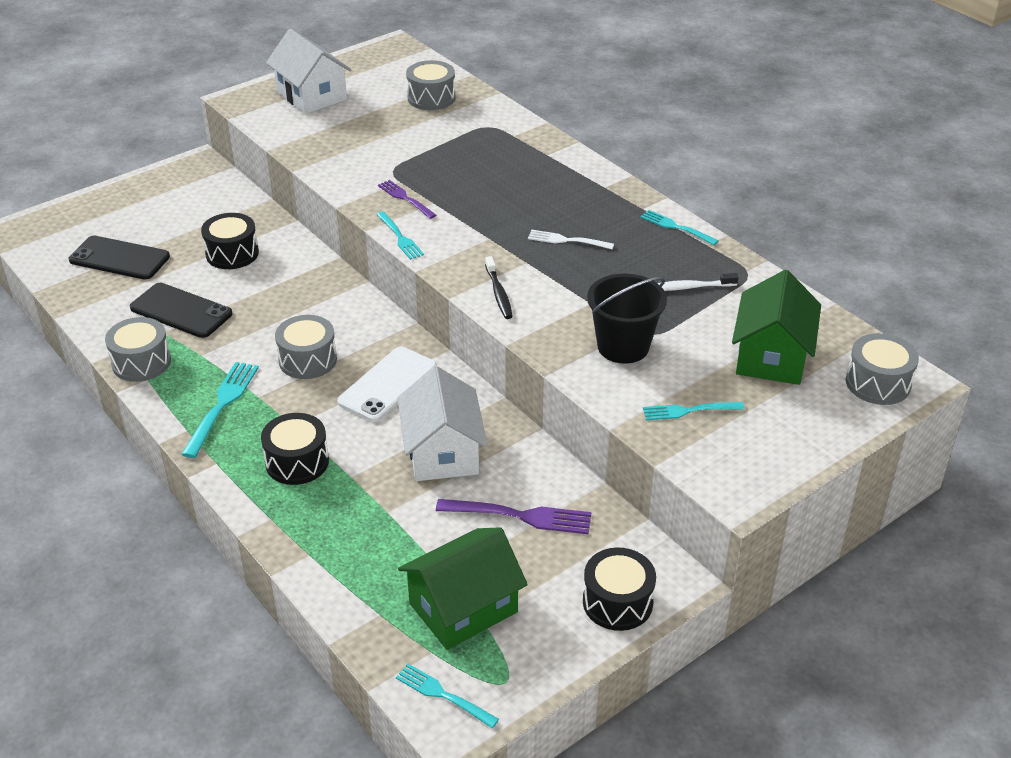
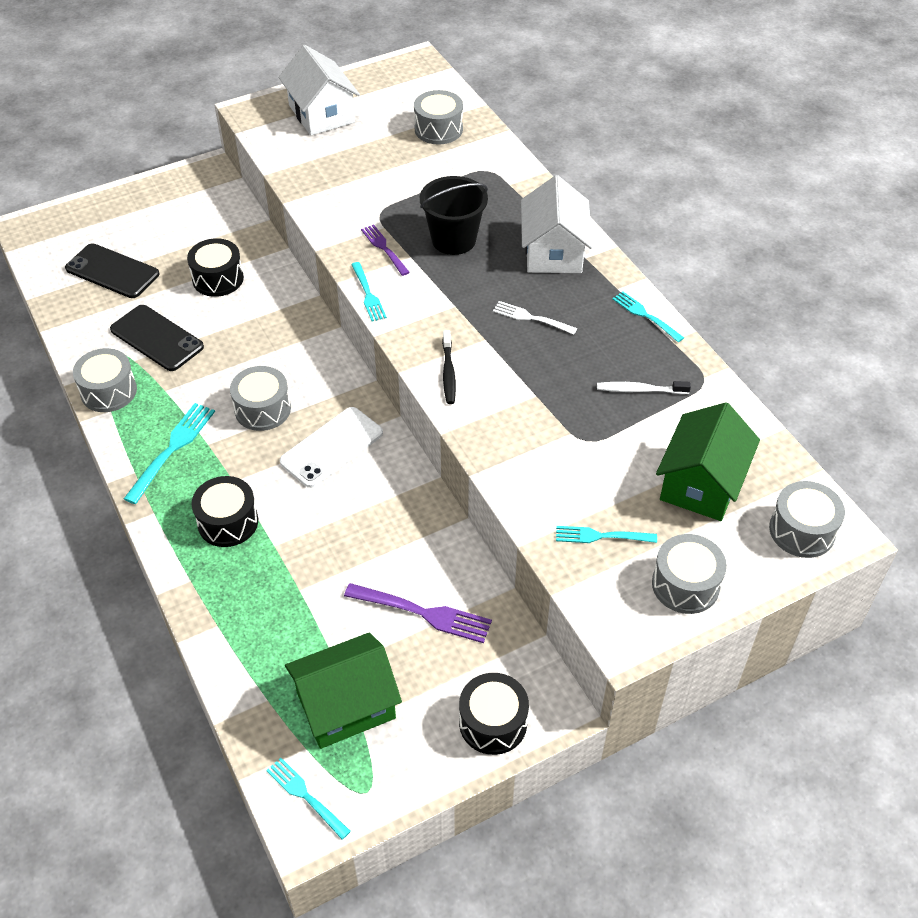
camera: 10 degrees right, 10 degrees up
(442, 452) = (366, 530): white house -> white house (553, 251)
(623, 346) = (555, 452): black bucket -> black bucket (453, 240)
(782, 441) = (685, 585): none -> grey drum

